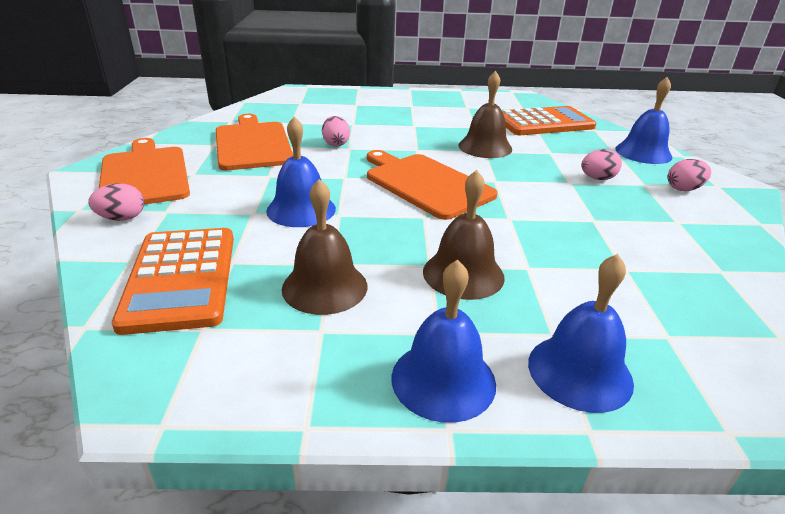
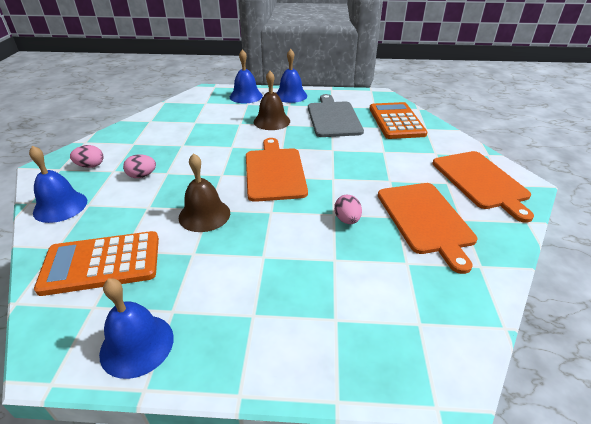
camera: 175 degrees left, 5 degrees up
(122, 218) = (455, 148): pink egg -> none
(301, 209) = (356, 153): blue bell -> blue bell (137, 345)
(324, 287) = (333, 118): brown bell -> grey cutting board
(425, 184) = (274, 172): orange cutting board -> orange cutting board turned 150 degrees counterclockwise

